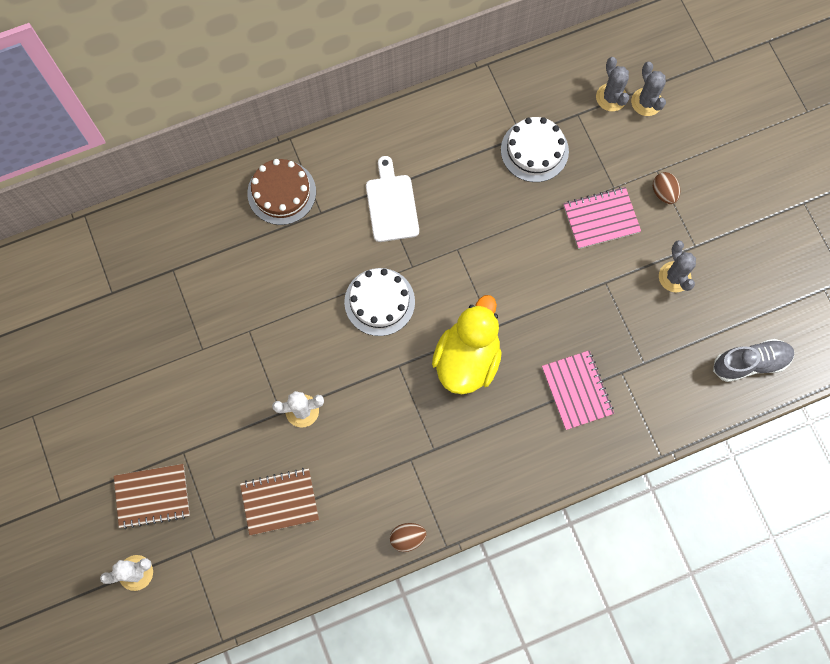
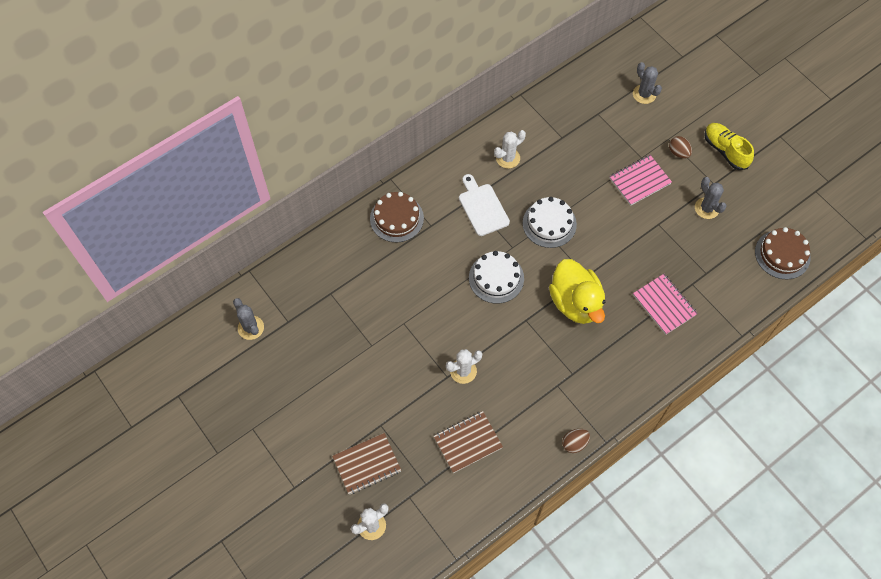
camera: 15 degrees left, 10 degrees down
(444, 147) = (508, 158): none -> white cactus
(467, 359) = (575, 303): yellow duck -> yellow duck turned 150 degrees clockwise
(534, 150) = (575, 145): white cake -> white cake (549, 223)
(611, 97) = (618, 97): grey cactus -> grey cactus (251, 328)
(725, 205) = (725, 151): none -> yellow shoe
(750, 363) = (782, 254): grey shoe -> brown cake

